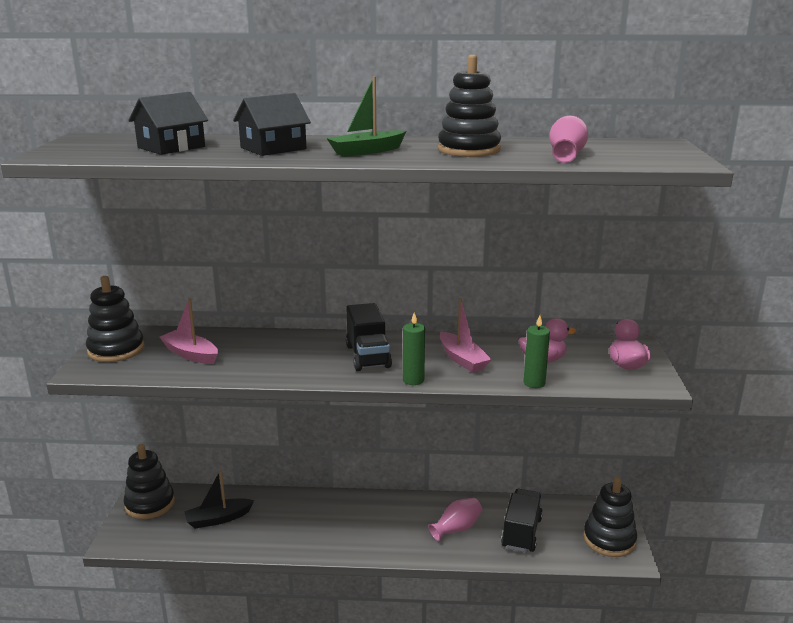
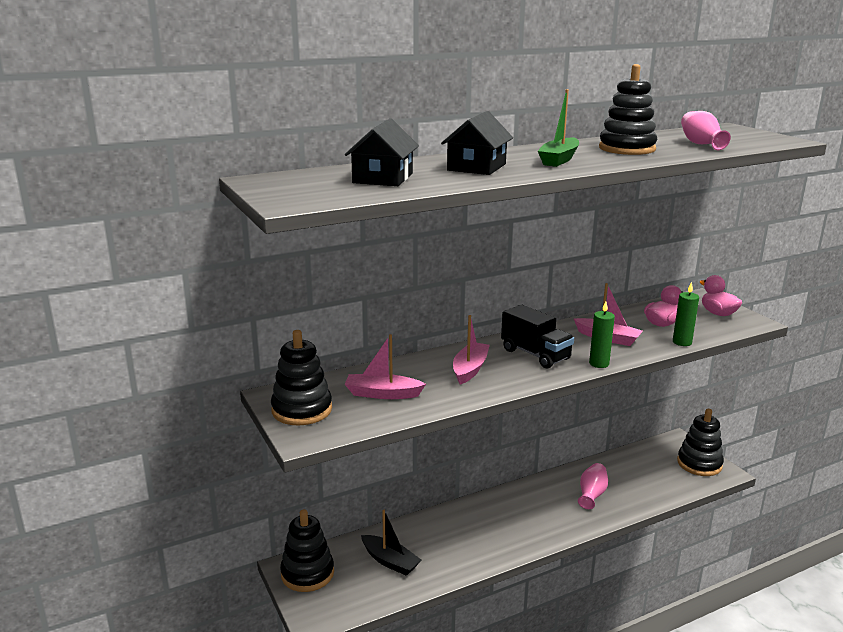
camera: 30 degrees left, 0 degrees up
(218, 519) = (390, 561): black boat -> black boat turned 90 degrees counterclockwise
(291, 353) = (470, 369): none -> pink boat
(521, 532) = (639, 480): black truck -> none

